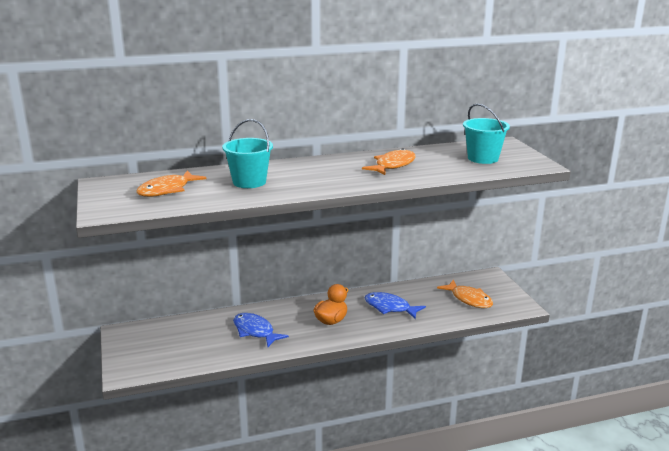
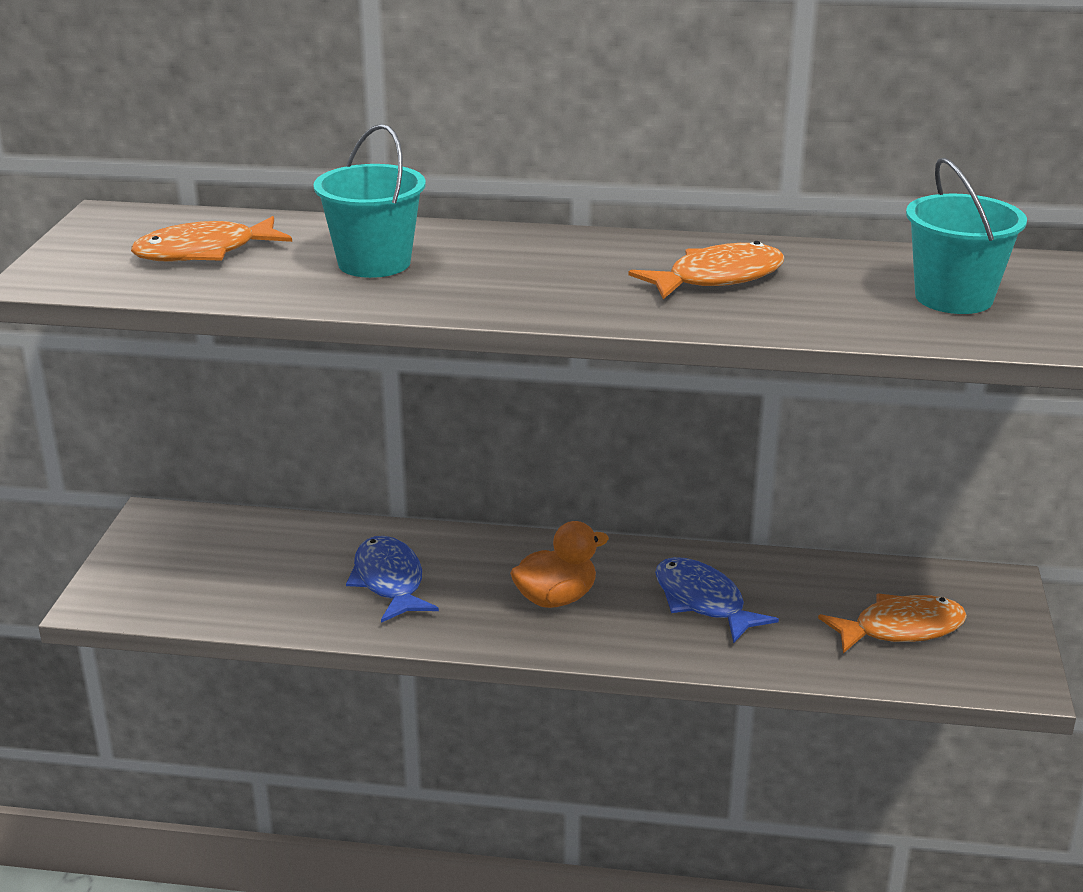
camera: 25 degrees right, 5 degrees up
(469, 299) = (901, 629): orange fish -> orange fish turned 90 degrees counterclockwise

